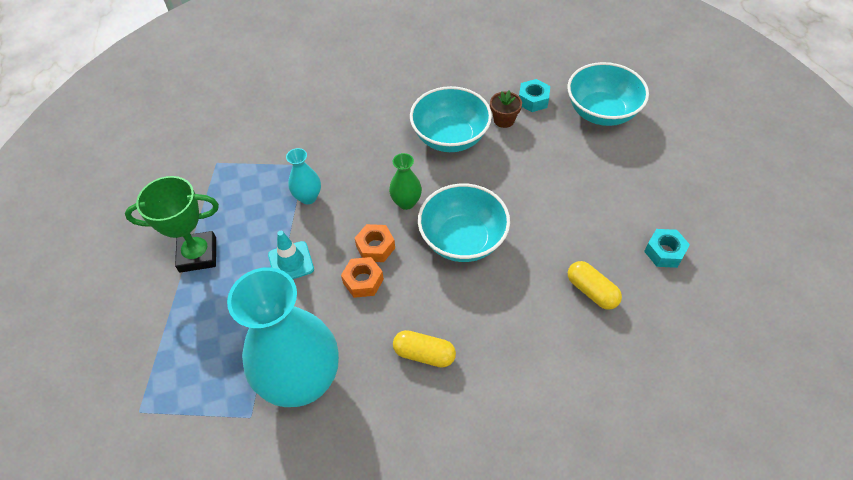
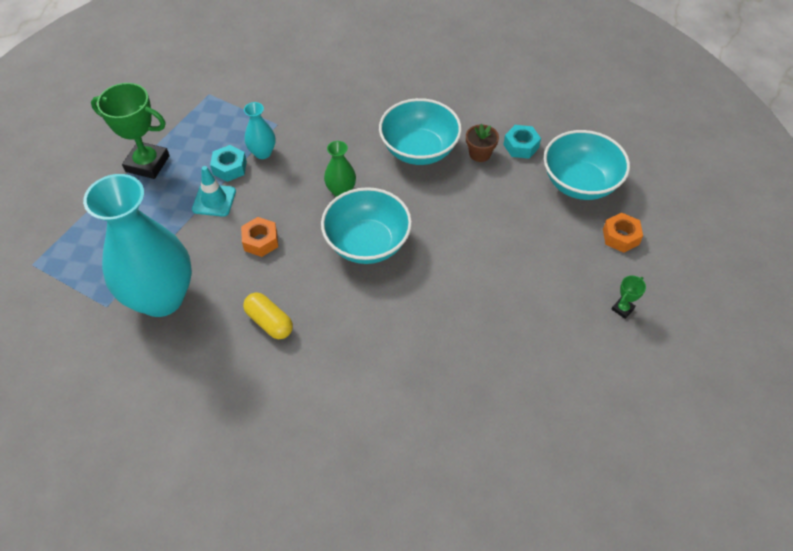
camera: 25 degrees right, 0 degrees up
(375, 247) = (289, 218): orange nut -> orange nut (620, 237)
(591, 291) = (449, 337): yellow capsule -> none
(664, 252) = (543, 334): turquoise nut -> turquoise nut (229, 168)
(708, 202) = (622, 309): none -> green trophy

